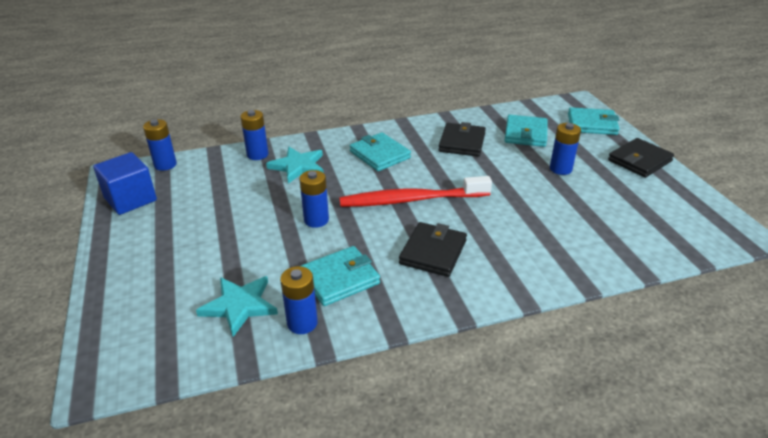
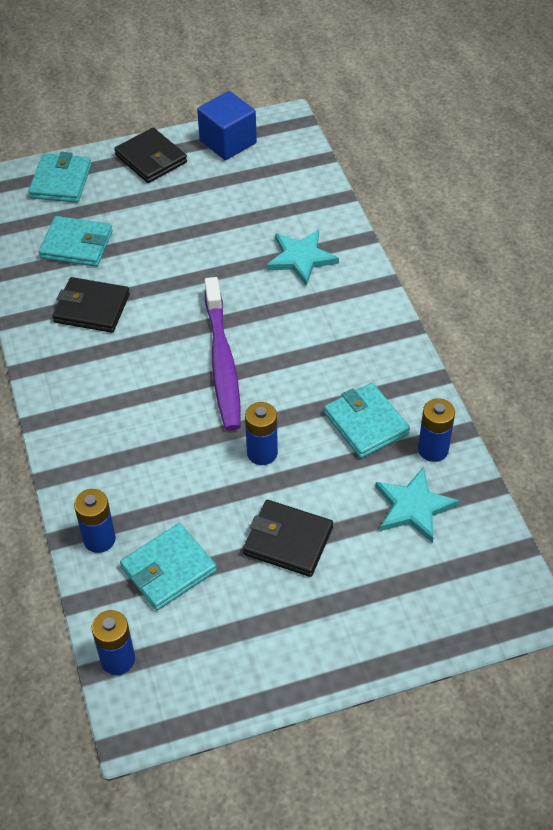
camera: 90 degrees left, 15 degrees up
(130, 199) = (211, 680): blue cube -> blue cube (228, 142)
(298, 166) = (137, 485): turquoise star -> turquoise star (301, 258)
(380, 155) = (114, 394): turquoise wallet -> turquoise wallet (168, 569)
(411, 200) = (222, 362): red toothbrush -> purple toothbrush
(433, 252) = (319, 345): black wallet -> black wallet (288, 541)
(560, 169) = (163, 225): blue battery -> none

